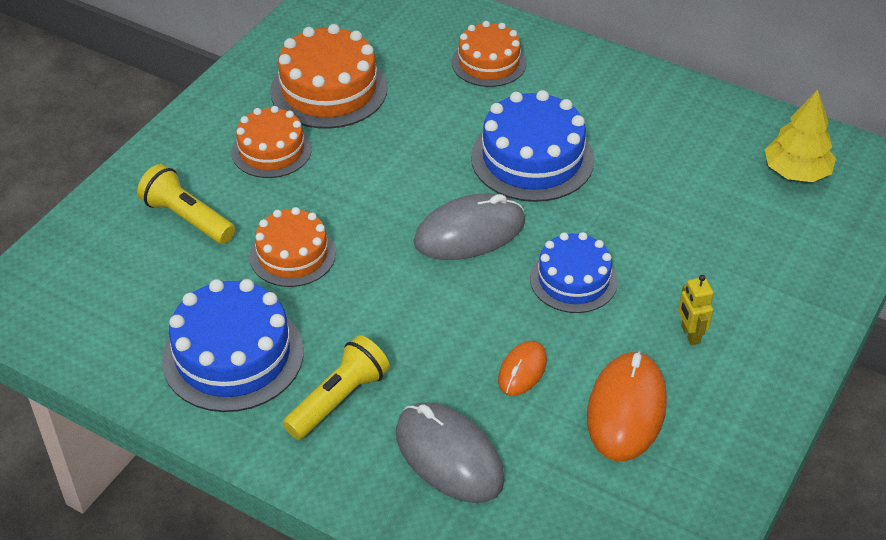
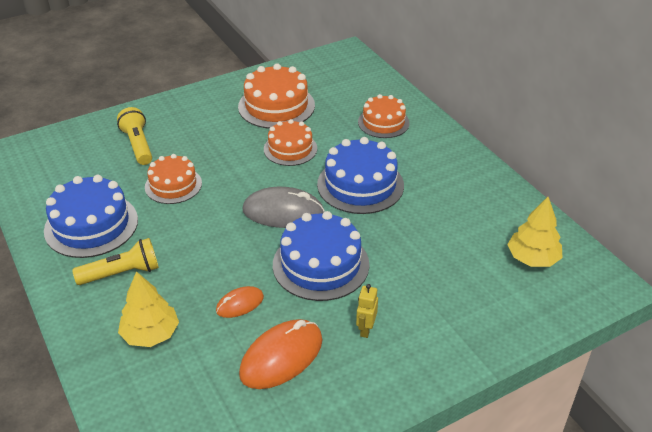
camera: 30 degrees right, 5 degrees down
(271, 150) = (215, 126): orange cake -> orange cake (290, 149)
(449, 456) = (150, 334): grey mouse -> yellow tree
(573, 280) = (321, 264): blue cake -> blue cake, size x1.53

